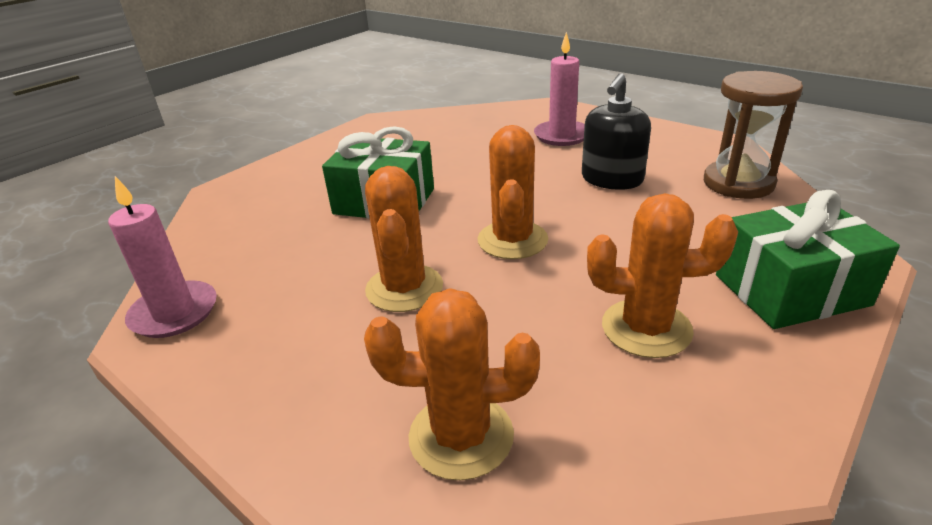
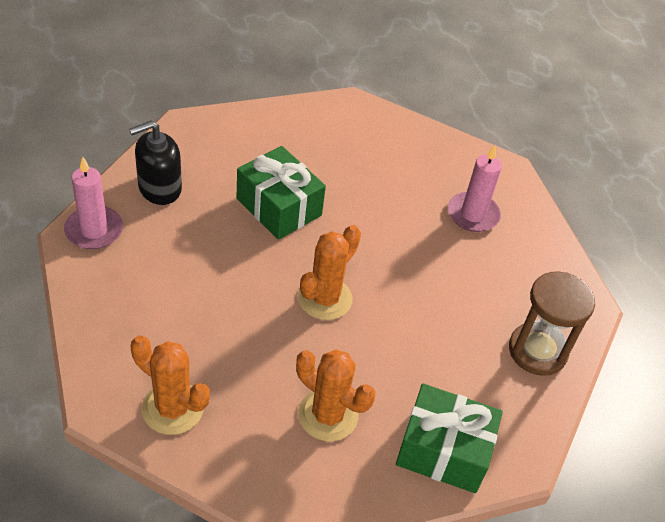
camera: 25 degrees right, 15 degrees up
(404, 288) = (226, 295): orange cactus -> none
(612, 179) = (453, 286): black soap dispenser -> black soap dispenser (159, 188)

